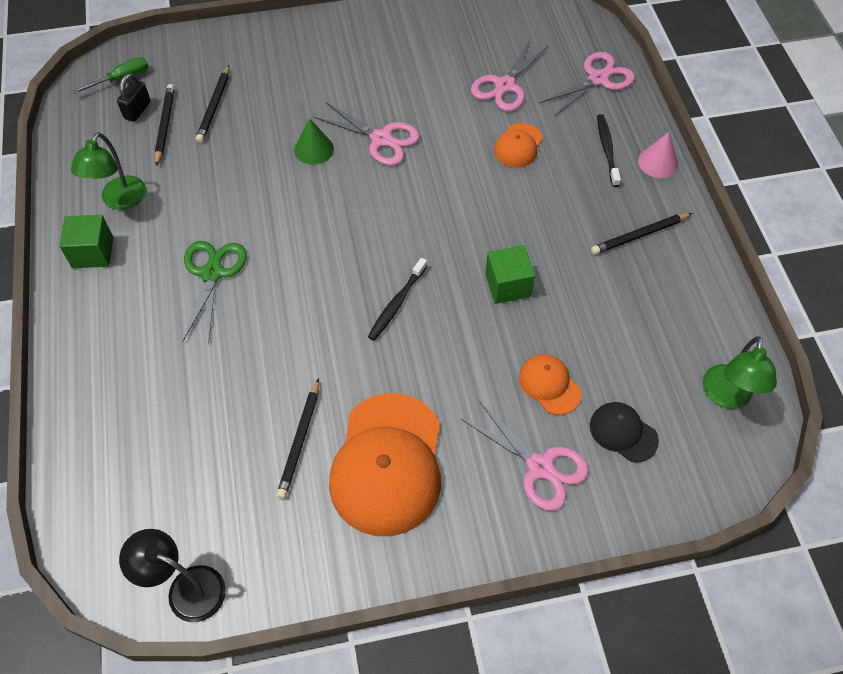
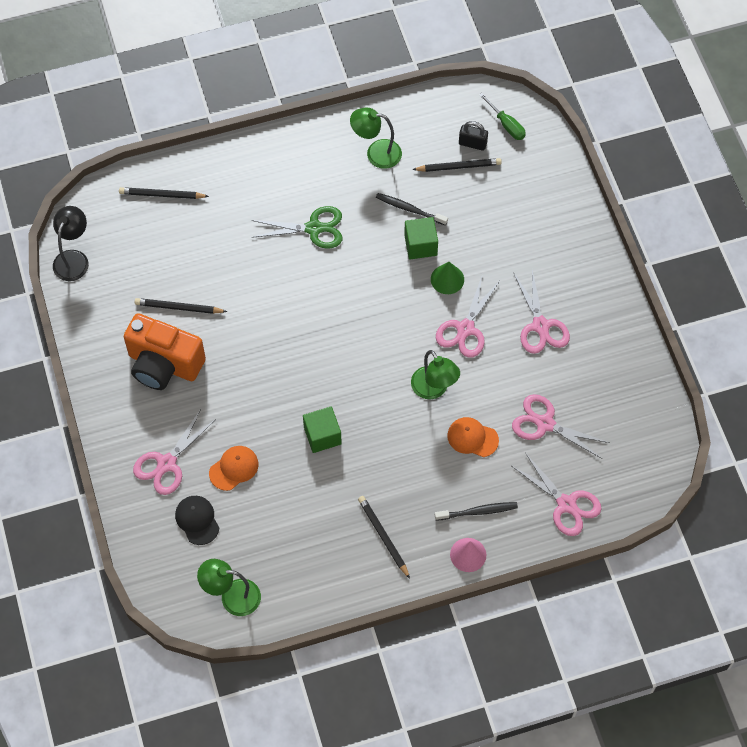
camera: 85 degrees right, 5 degrees up
(93, 252) = (325, 147): green cube -> green cube (420, 245)
(214, 106) = (485, 198): black pencil -> black pencil (162, 195)
(387, 77) = (540, 326): none -> pink scissors
(387, 464) = (164, 364): orange cap -> orange camera
(396, 303) = (298, 357): black toothbrush -> black toothbrush (409, 209)
(455, 174) = (434, 389): none -> green lamp
(623, 432) = (197, 520): black cap -> black cap turned 60 degrees counterclockwise

